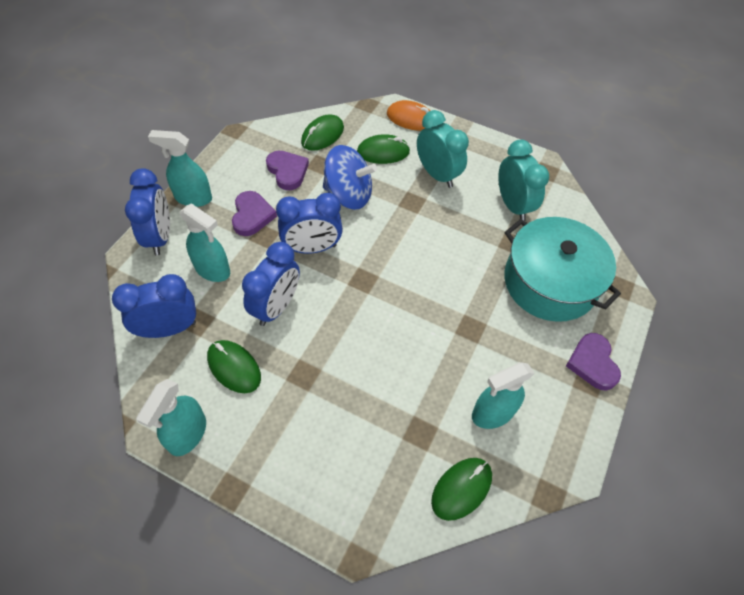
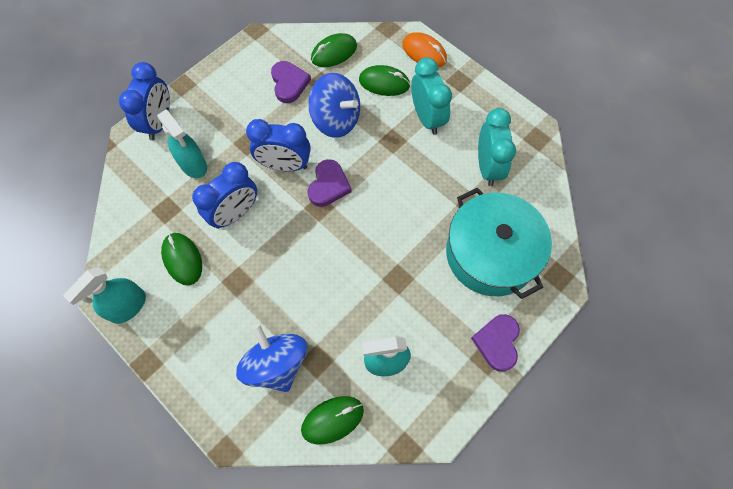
camera: 20 degrees right, 10 degrees up
(169, 329) = (141, 210): blue clock -> none
(193, 198) = (198, 91): turquoise spray bottle -> none
(252, 216) = (243, 121): purple heart -> purple heart (328, 185)
(378, 448) = (276, 364): none -> blue spinning top

